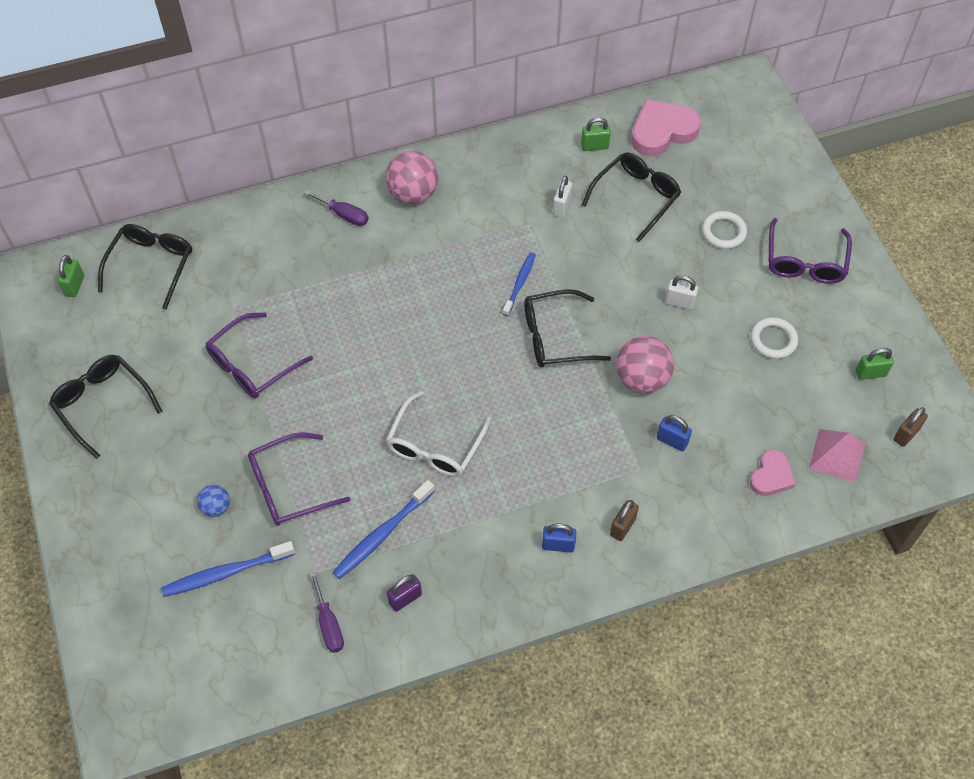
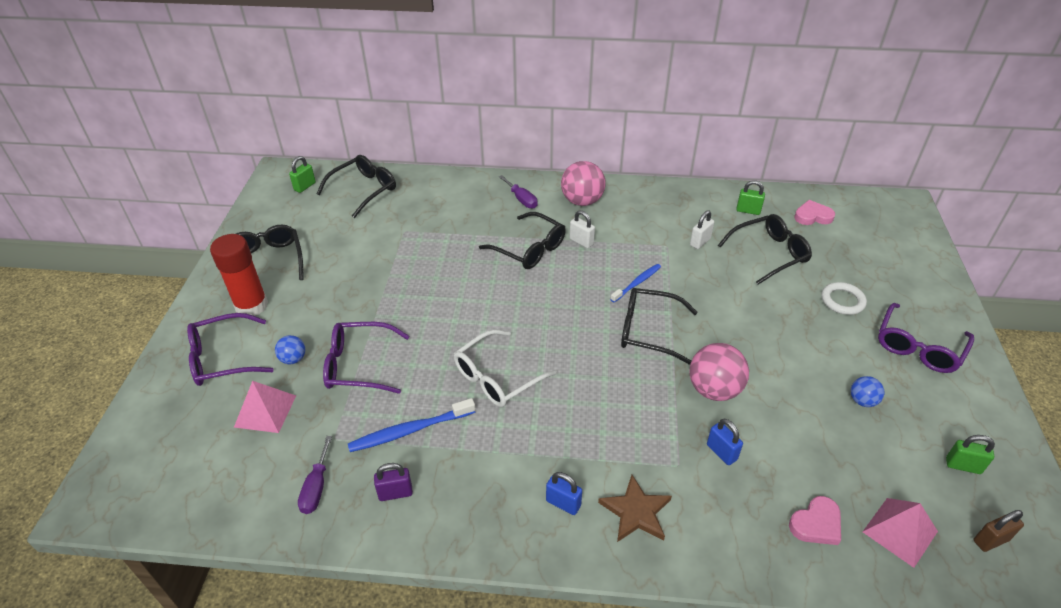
camera: 25 degrees right, 15 degrees down
(125, 464) = (251, 305): none -> red glue stick
(226, 573) = (265, 411): blue toothbrush -> pink pyramid
(252, 365) = (390, 271): purple glasses -> purple glasses (223, 358)
(388, 280) = (529, 249): none -> black glasses
(622, 527) = (636, 511): brown padlock -> brown star
(662, 131) = (812, 216): pink heart -> pink heart, size x0.59
(679, 302) = (777, 341): white padlock -> white padlock (581, 241)
(773, 340) = (862, 401): white ring -> blue ball

